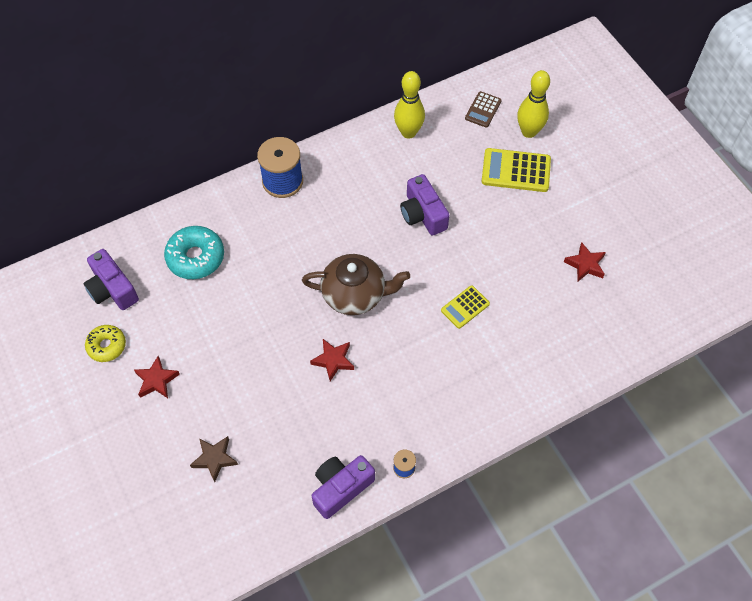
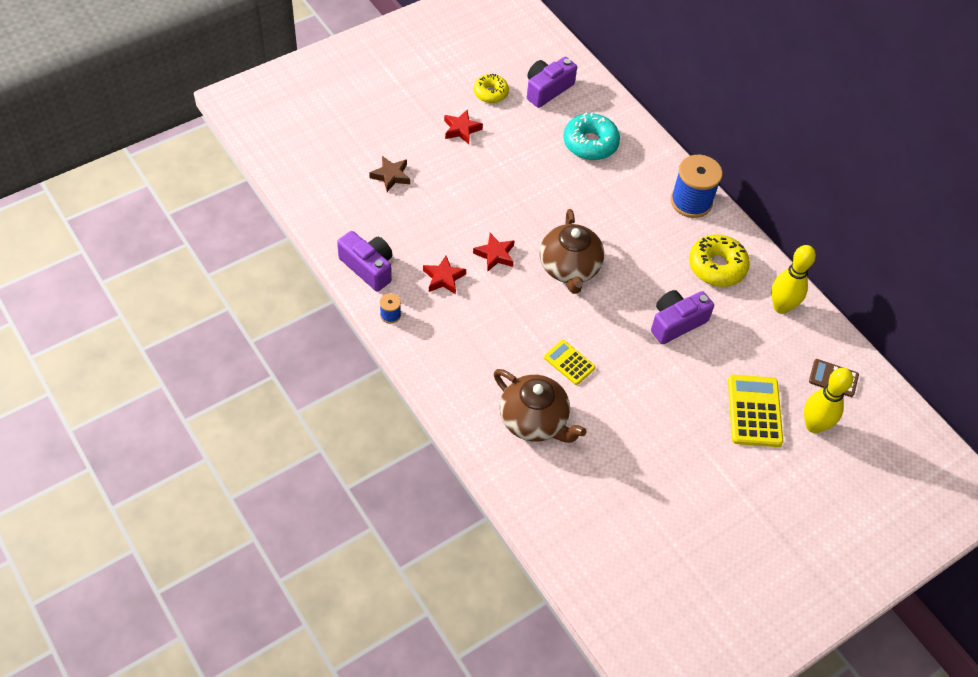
camera: 80 degrees right, 5 degrees down
(361, 173) = (717, 266): none -> yellow donut
(528, 343) = (534, 420): none -> brown teapot
(585, 265) = (641, 479): red star -> red star (443, 278)

